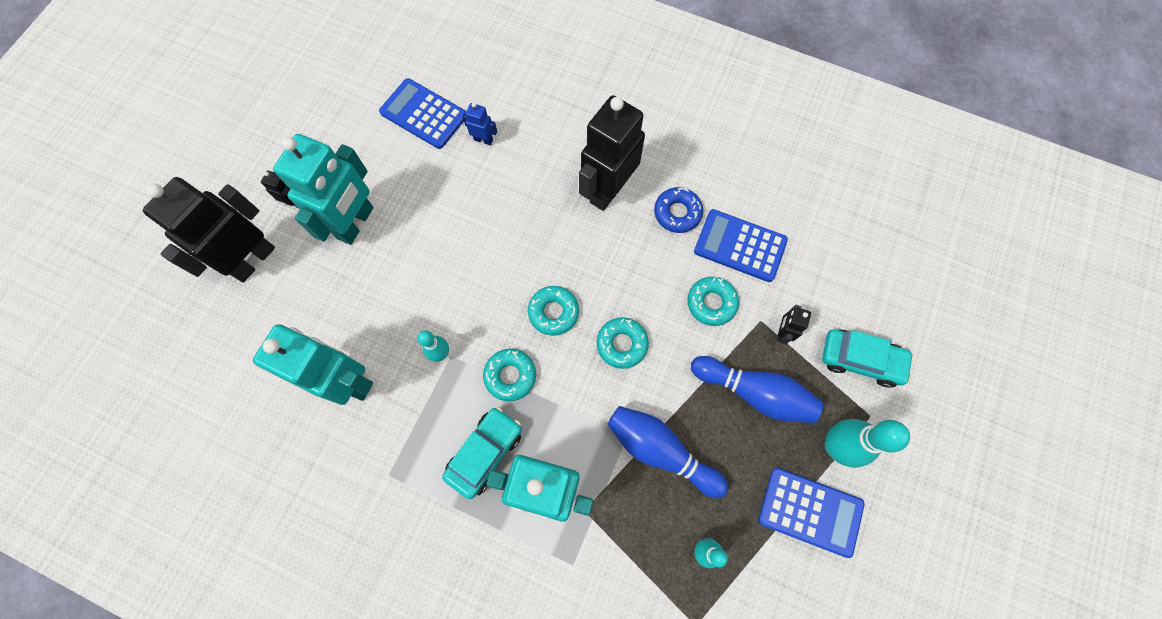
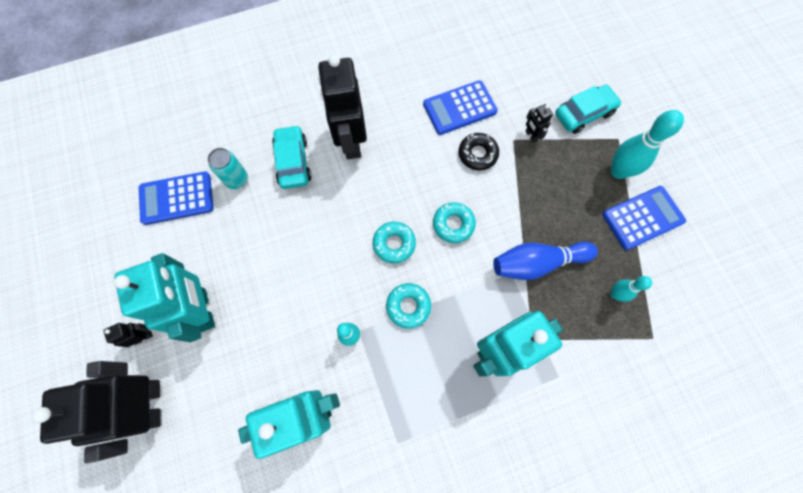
camera: 45 degrees left, 0 degrees up
(483, 140) = (237, 180): blue robot -> turquoise can
(485, 453) = (442, 367): turquoise car -> turquoise car (293, 162)
(677, 213) = (405, 120): blue donut -> none
(711, 303) = (477, 154): turquoise donut -> black donut
(754, 393) = (551, 182): blue bowling pin -> none

